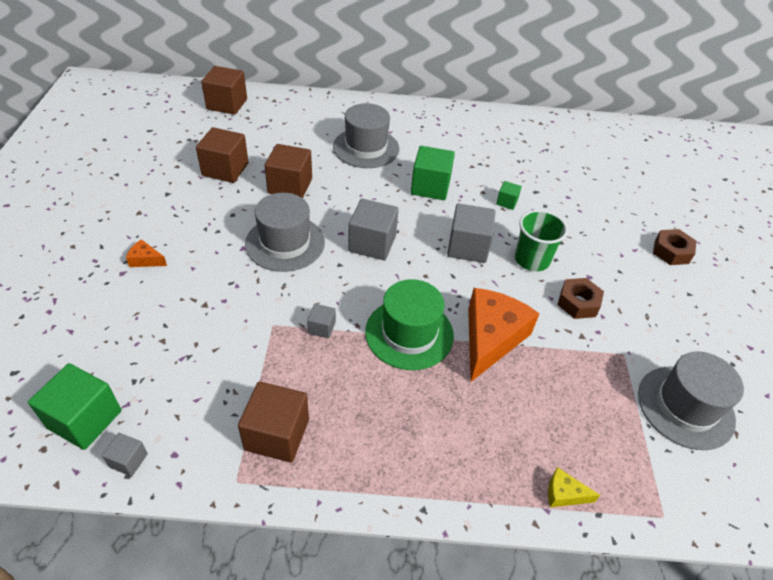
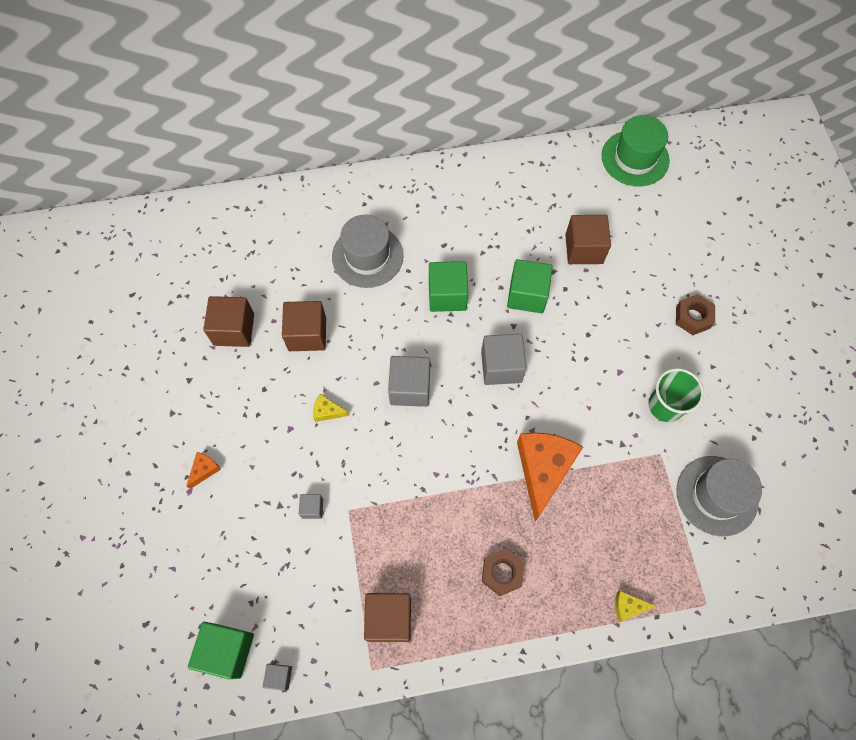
camera: 10 degrees left, 20 degrees up
(146, 260) = (204, 470): orange cheese -> orange cheese turned 120 degrees clockwise
(227, 104) = (198, 230): brown cube -> brown cube (584, 249)
(285, 243) = (327, 411): grey hat -> yellow cheese
(321, 328) = (392, 501): grey cube -> grey cube (312, 508)
(409, 333) = (471, 485): green hat -> green hat (635, 158)
(506, 202) = (527, 295): green cube -> green cube, size x1.98
(532, 260) = (564, 365): green cup -> green cup (665, 406)
(578, 303) = (613, 406): brown nut -> brown nut (502, 573)

